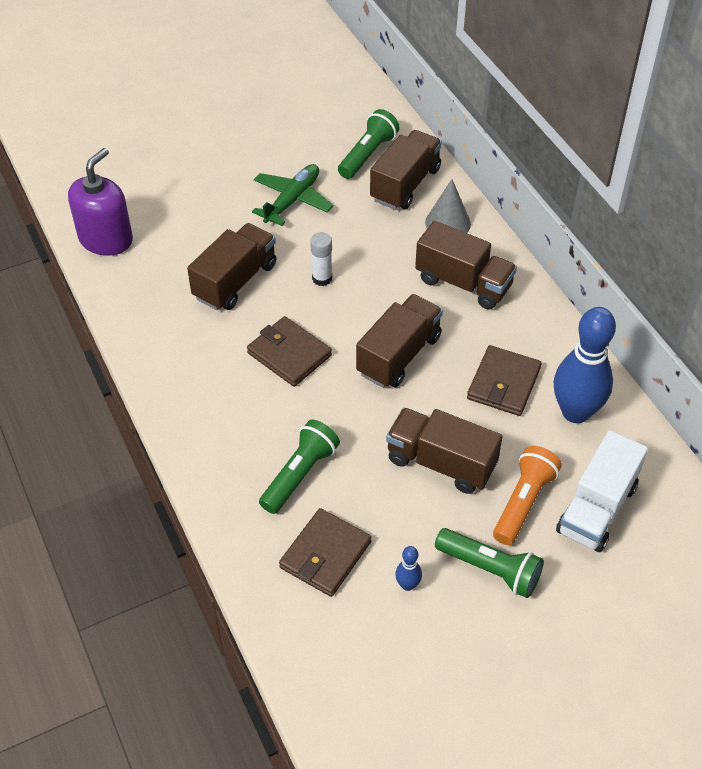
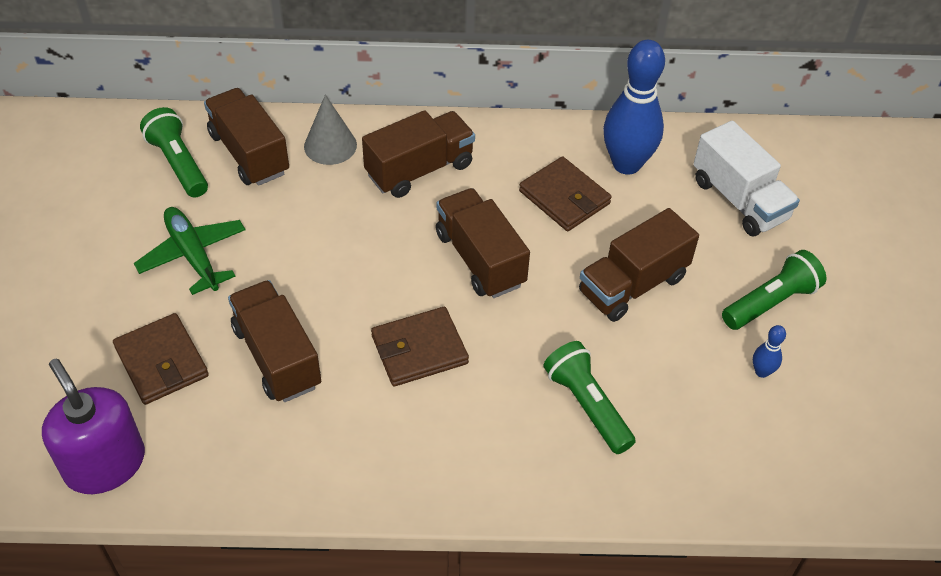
camera: 65 degrees left, 0 degrees up
(322, 278) = (331, 277): white glue stick -> none
(325, 555) = (698, 424): brown wallet -> brown wallet (162, 362)
(523, 502) = (708, 246): orange flashlight -> none

